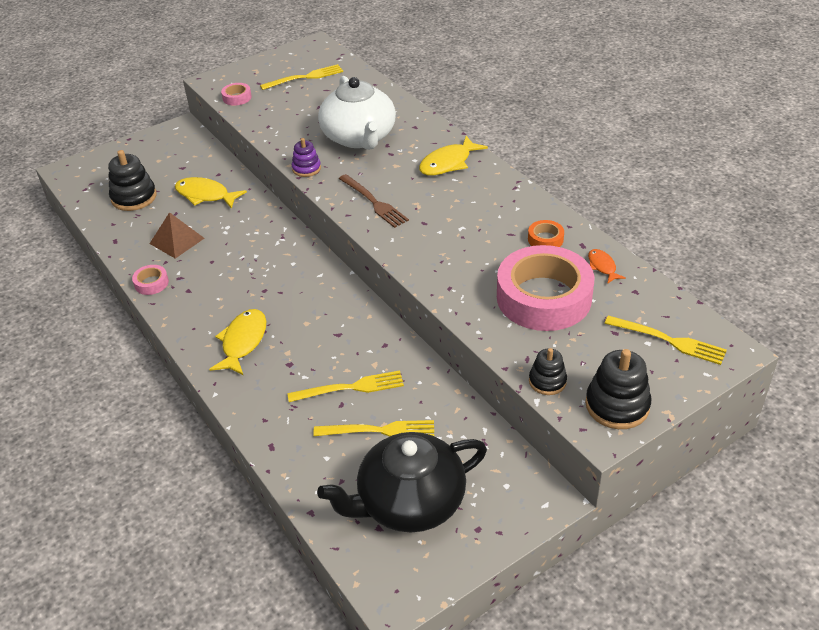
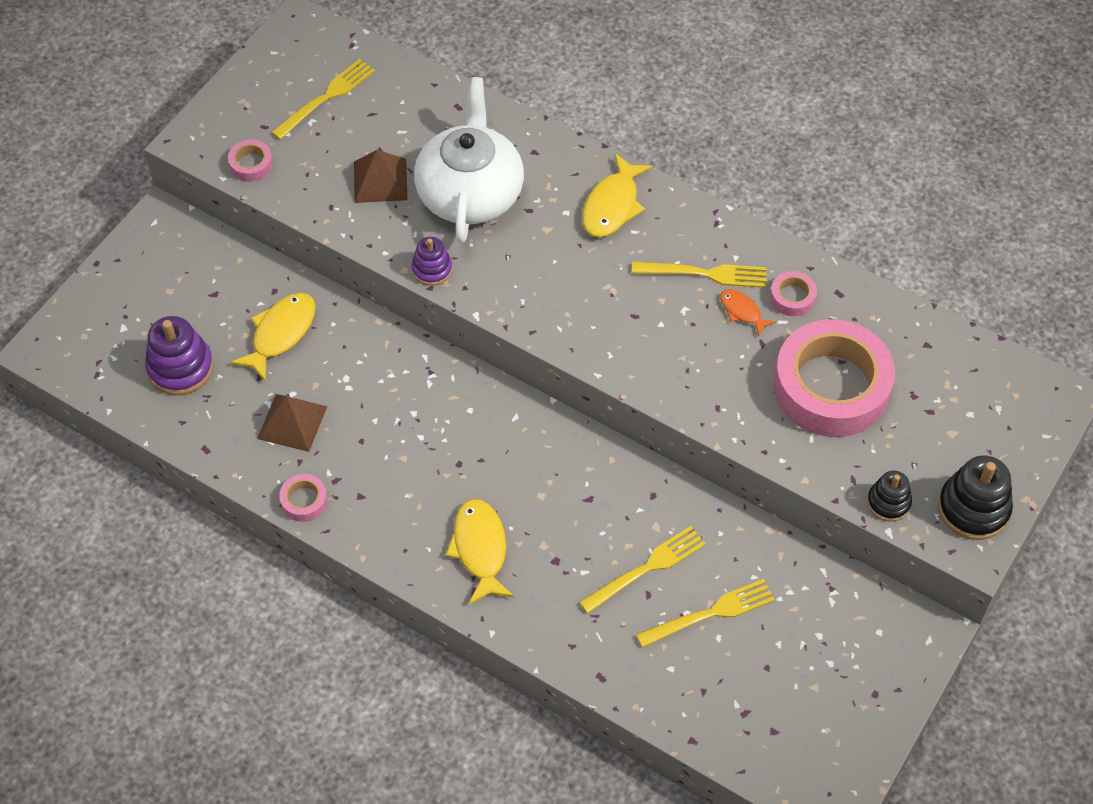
camera: 25 degrees left, 15 degrees up
(134, 197) = (180, 368): black stacking toy -> purple stacking toy
(205, 195) = (280, 333): yellow fish -> yellow fish turned 120 degrees clockwise
(307, 120) = (380, 180): none -> brown pyramid
(359, 137) = (470, 192): white teapot -> white teapot turned 135 degrees counterclockwise
(374, 202) = (554, 301): brown fork -> none
(409, 502) = (789, 689): black teapot -> none
(545, 239) = (792, 297): orange tape -> pink tape
(602, 266) = (875, 319): orange fish -> orange fish (742, 311)
(669, 341) = (991, 403): yellow fork -> yellow fork (705, 273)

